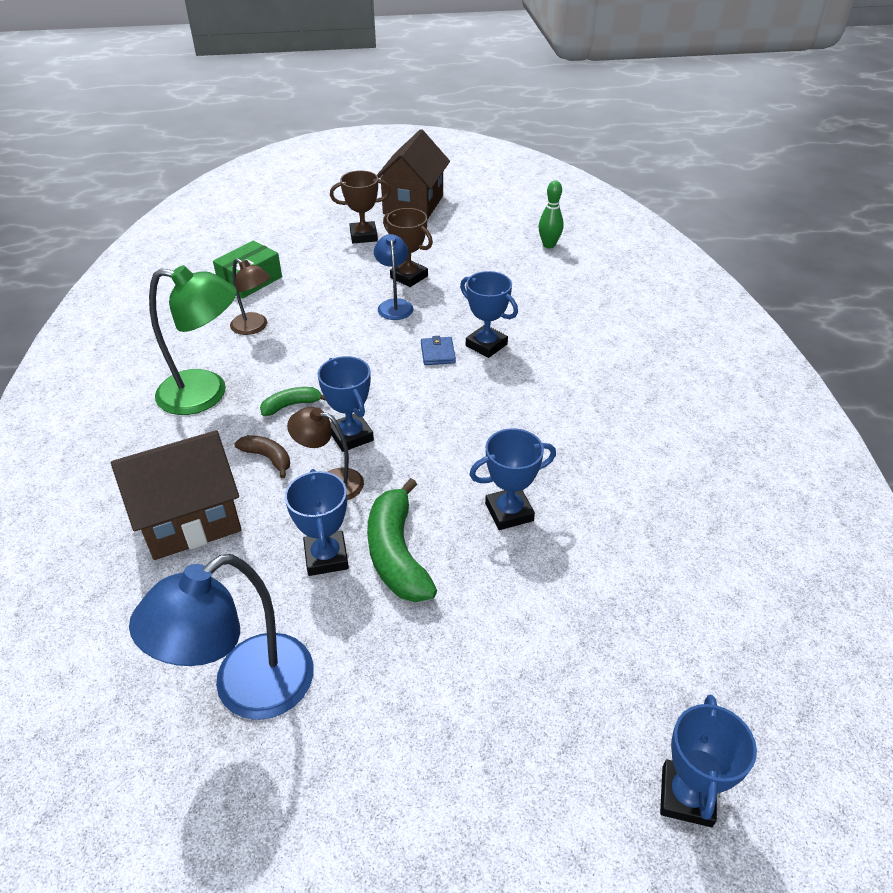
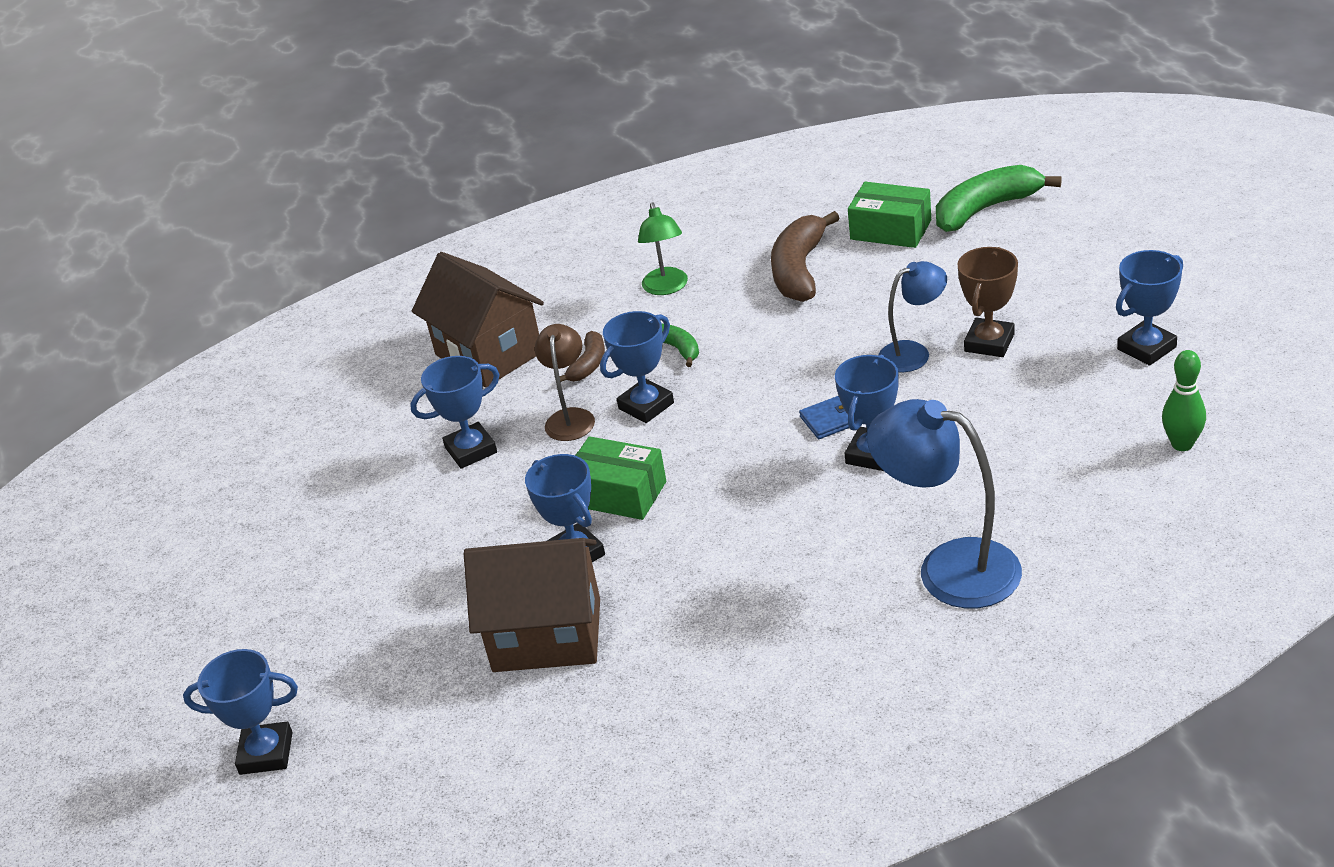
camera: 80 degrees right, 5 degrees down
(206, 394) = (666, 288): green lamp -> green lamp, size x0.59
(246, 690) = (318, 459): blue lamp -> blue lamp (949, 567)
(254, 327) = (799, 270): brown lamp -> brown banana
(363, 236) = (1065, 271): brown trophy -> none
(397, 553) = (490, 493): green banana -> green banana (986, 209)
(413, 205) = (1193, 283): brown house -> brown house (547, 635)
(450, 473) = (618, 494): none -> green box
(459, 232) = (1146, 348): none -> blue trophy

